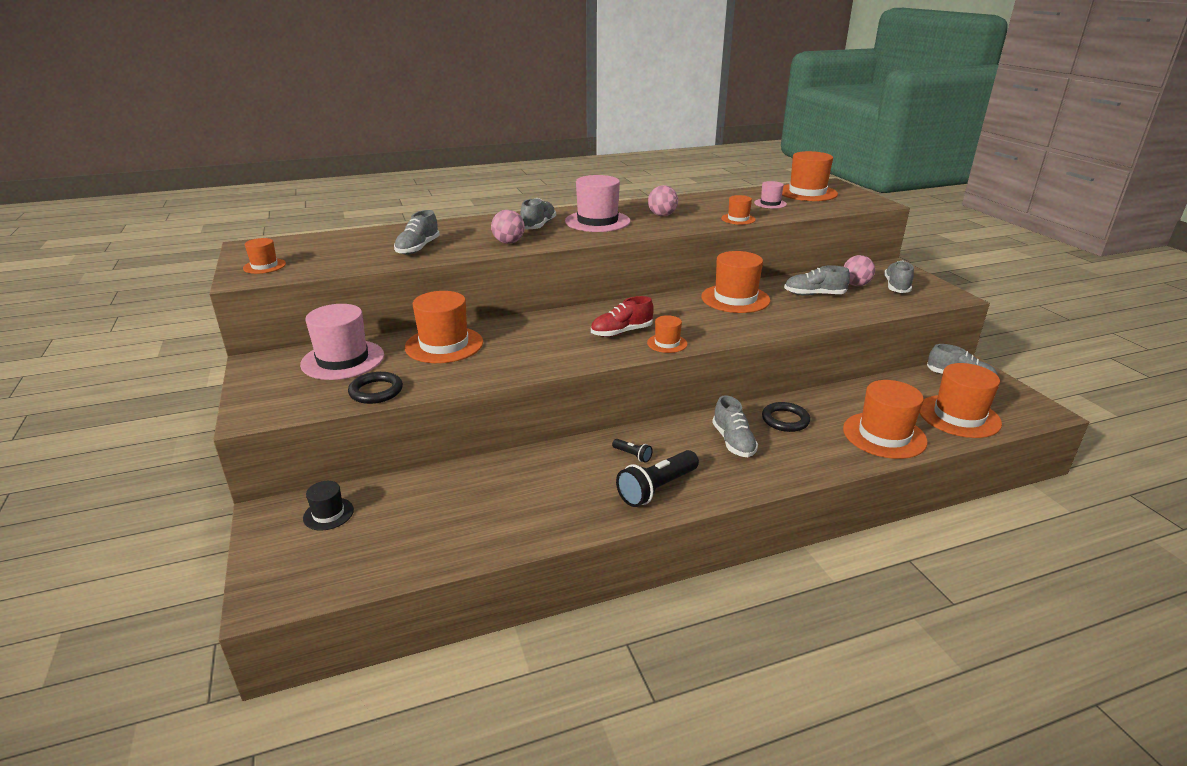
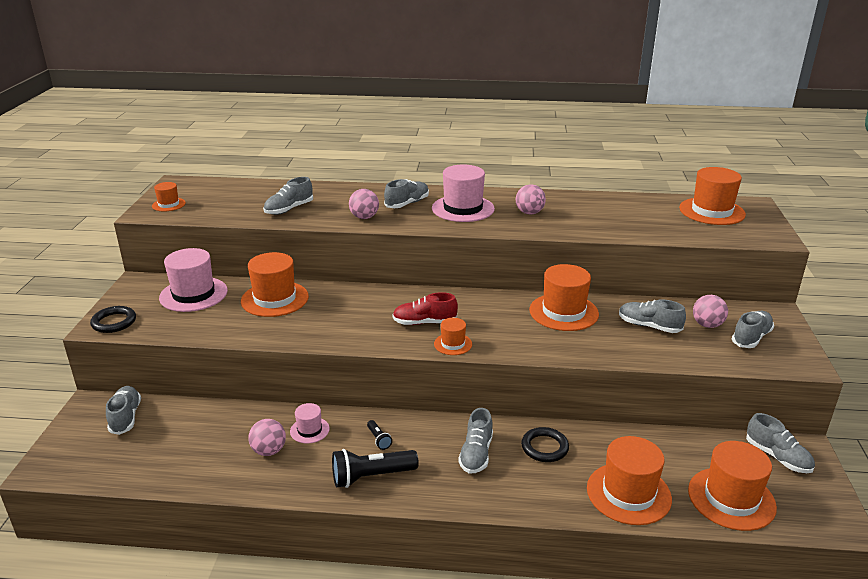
camera: 25 degrees right, 0 degrees up
(328, 514) = (125, 417): black hat -> grey shoe
(376, 391) = (192, 329): black ring -> black ring (114, 322)
(530, 497) = (269, 451): none -> pink ball
(738, 219) = (599, 231): orange hat -> none
(770, 203) = (654, 218): pink hat -> pink hat (309, 430)

